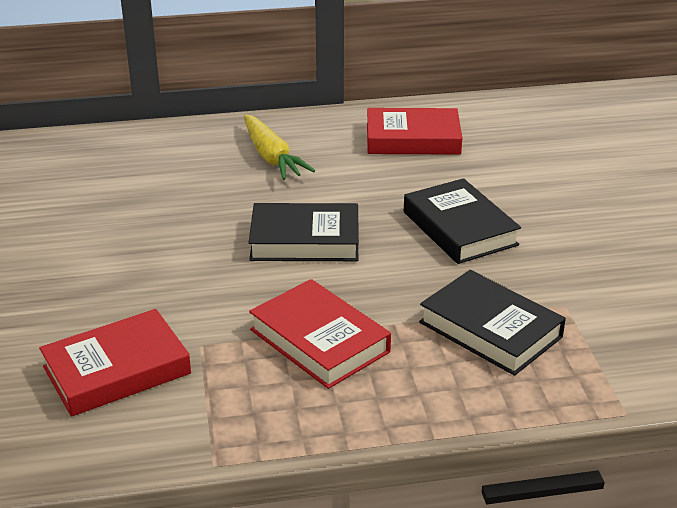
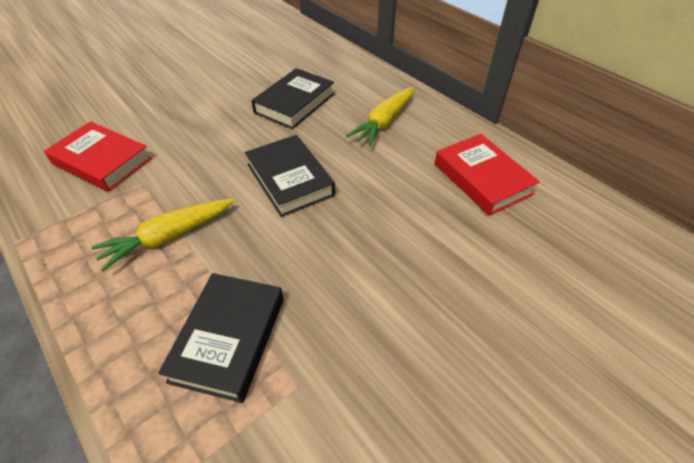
camera: 60 degrees right, 15 degrees up
(319, 340) = (168, 237): red book -> yellow carrot
(459, 228) = (370, 259): black book -> black book (294, 103)

